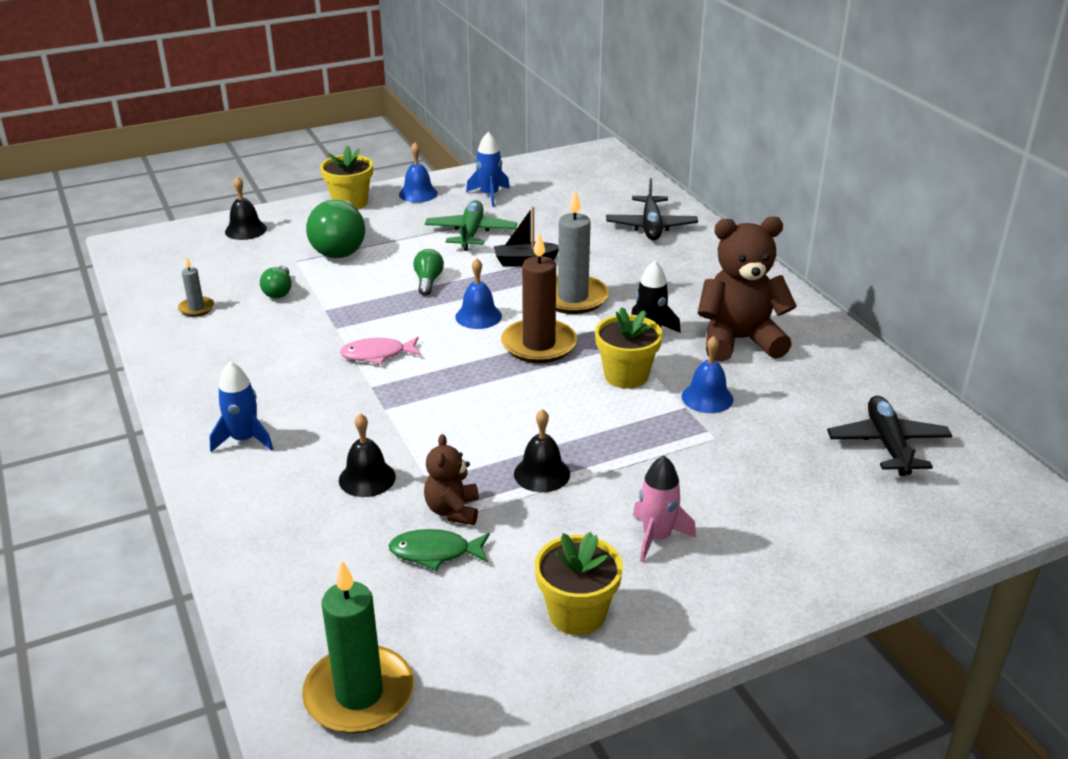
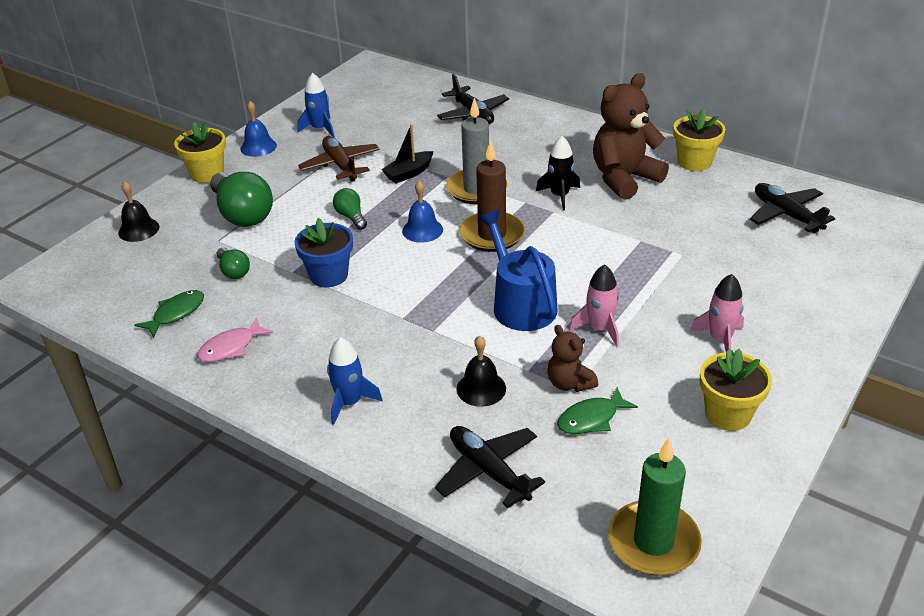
camera: 30 degrees left, 5 degrees up
(196, 308) = (176, 313): grey candle -> green fish
(289, 553) = (489, 471): none -> black plane
(351, 325) = (329, 275): none -> blue flower pot
(377, 355) = (378, 291): pink fish -> pink fish (231, 347)
(471, 233) = (340, 165): green plane -> brown plane
(491, 419) = (520, 304): none -> blue watering can
(542, 474) = (599, 329): black bell -> pink rocket
(626, 375) = (578, 234): yellow flower pot -> yellow flower pot (694, 162)
(707, 397) = (647, 228): blue bell -> none

